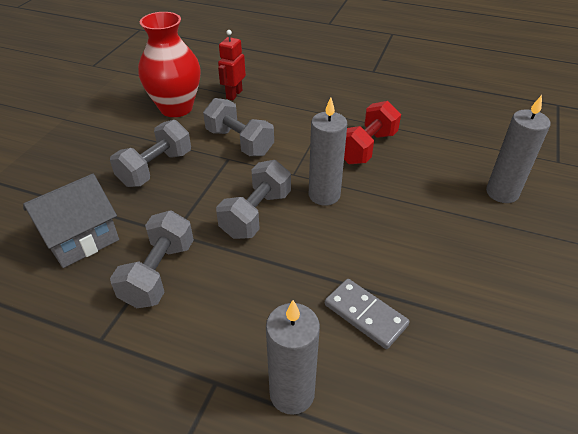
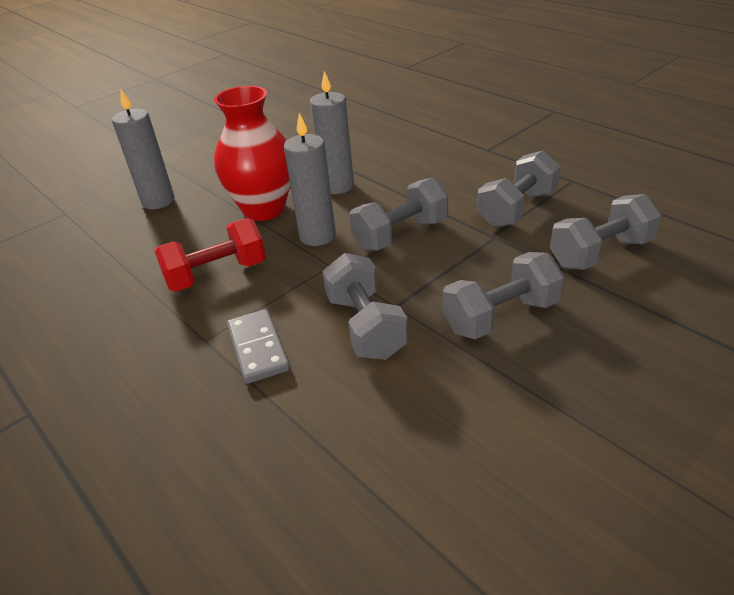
camera: 150 degrees left, 5 degrees down
(81, 238) = (600, 253): grey house -> grey dumbbell
(176, 108) = (436, 435): red vase -> red vase (264, 209)
(234, 94) = (312, 436): red robot -> none
(292, 393) = (440, 138): grey candle -> grey candle (337, 186)
(365, 315) = (364, 158): grey domino -> grey domino (258, 348)

